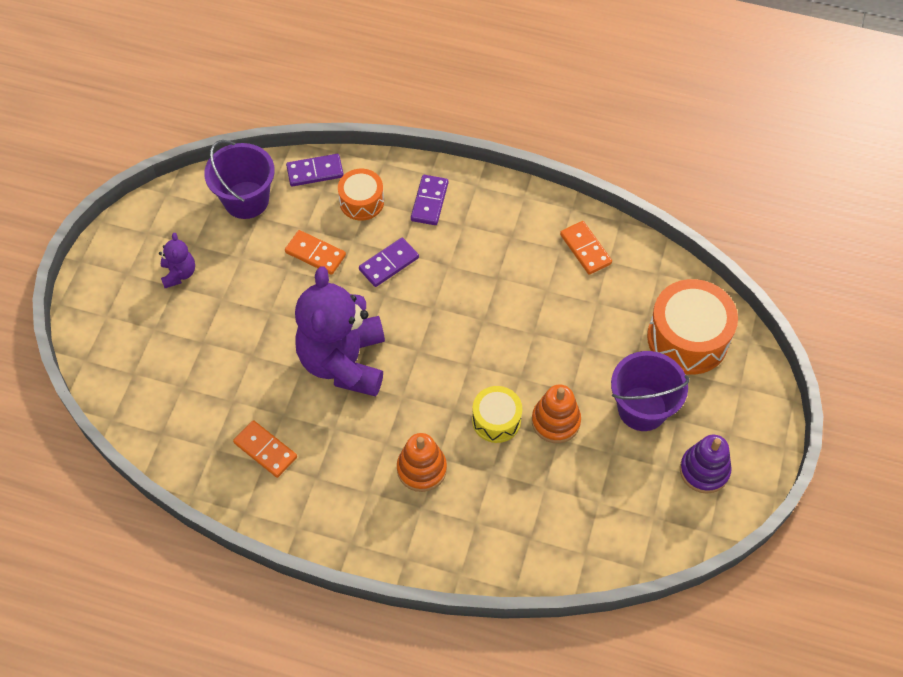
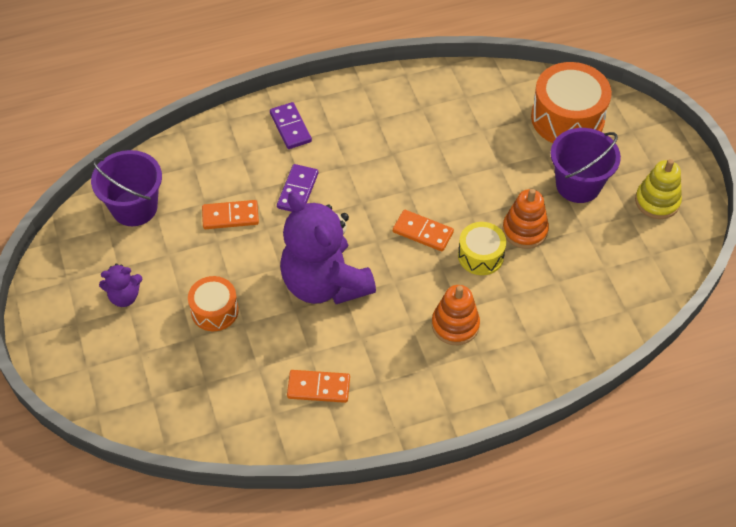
camera: 35 degrees left, 5 degrees down
(179, 273) = (124, 296): purple teddy bear -> purple teddy bear turned 120 degrees clockwise
(315, 172) = (176, 155): purple domino -> none
(361, 202) = (235, 157): orange drum -> orange drum (214, 311)
(585, 249) = (441, 97): orange domino -> orange domino (423, 232)
(704, 470) = (657, 201): purple stacking toy -> yellow stacking toy

